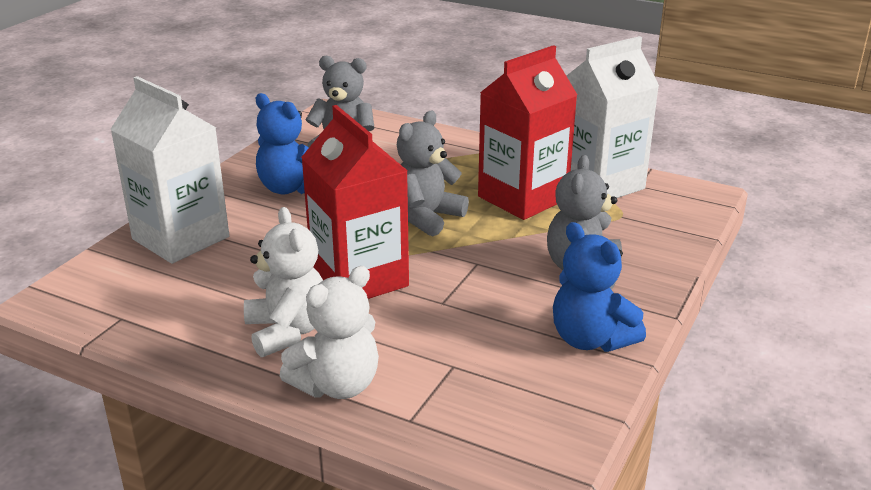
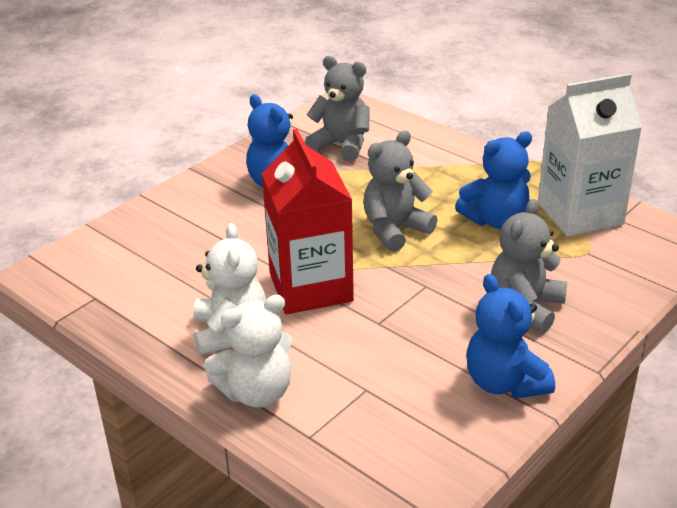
camera: 15 degrees right, 5 degrees up
(181, 238) = (166, 224): white carton -> none
(523, 198) = (495, 220): red carton -> blue teddy bear

